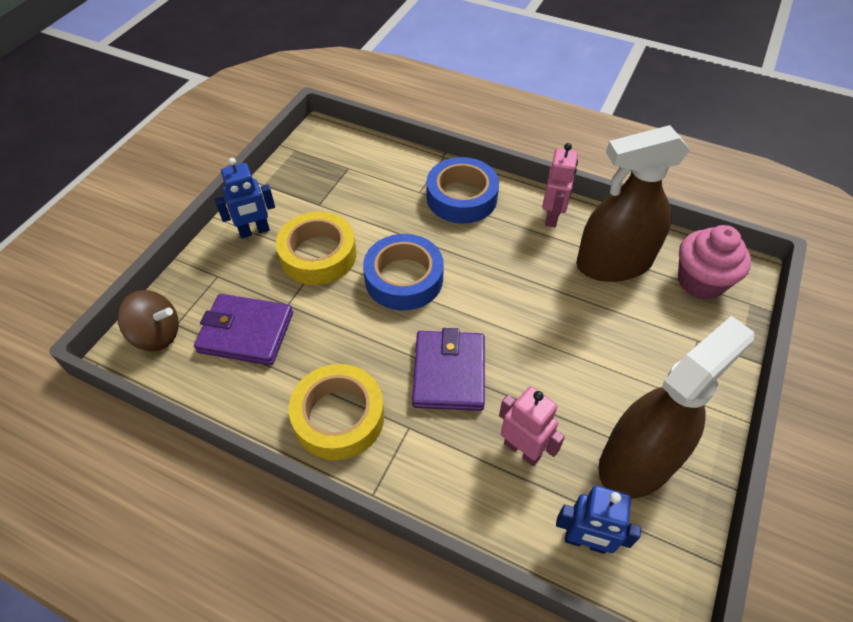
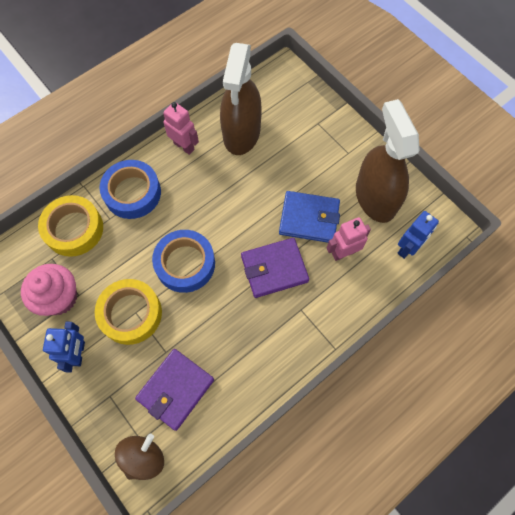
camera: 65 degrees left, 15 degrees up
(339, 417) = (274, 349): yellow tape -> yellow tape (74, 229)
(449, 373) = (274, 269): purple wallet -> purple wallet turned 45 degrees counterclockwise
(546, 386) = (309, 219): none -> blue wallet
(700, 281) = (280, 96): pink cupcake -> pink cupcake (59, 298)

